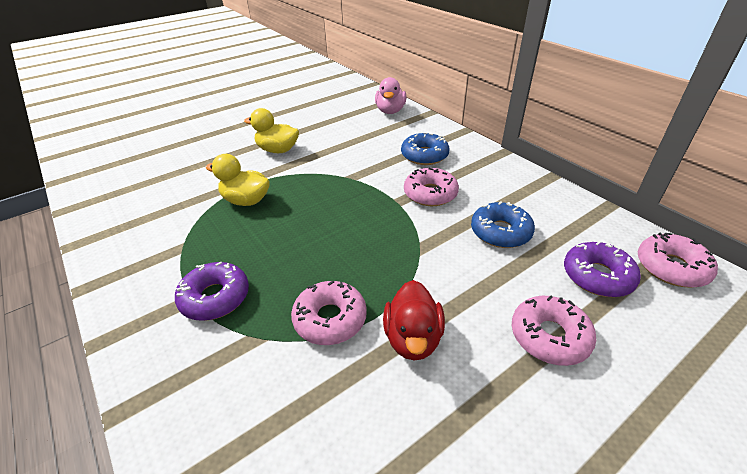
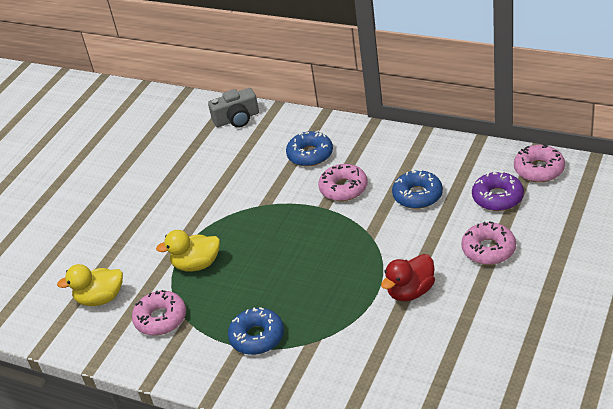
camera: 25 degrees left, 0 degrees up
(215, 297) = (257, 337): purple donut -> blue donut
(278, 150) = (170, 208): yellow duck -> yellow duck (100, 298)
(330, 319) = (349, 308): pink donut -> pink donut (160, 319)
(390, 111) = (237, 119): pink duck -> grey camera
(413, 338) = (410, 291): red duck -> red duck turned 75 degrees clockwise

